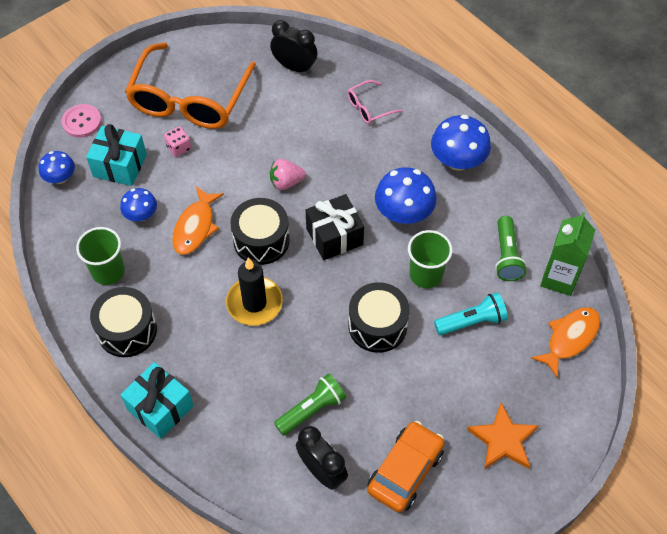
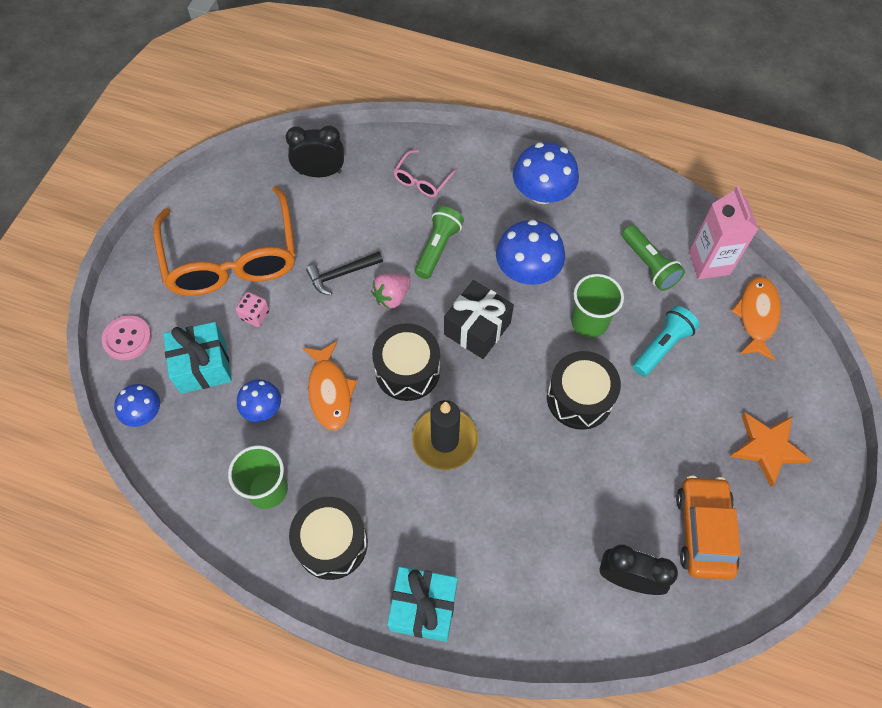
camera: 30 degrees left, 5 degrees up
(260, 148) = (341, 274): none -> black hammer
(312, 410) = (575, 520): green flashlight -> green flashlight (438, 248)
(559, 278) = (709, 263): green carton -> pink carton

